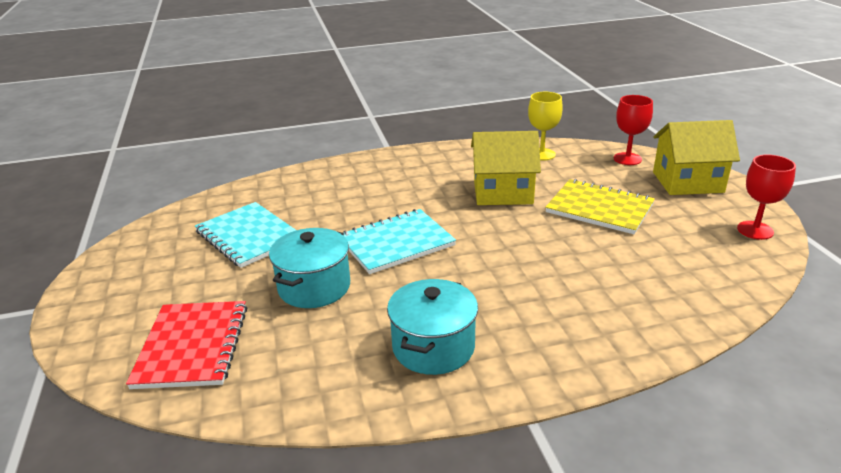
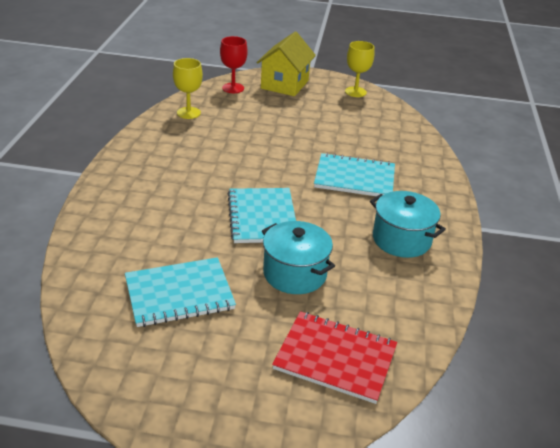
camera: 70 degrees left, 5 degrees up
(503, 192) = (230, 148): yellow house -> none
(535, 280) = (354, 178): none -> turquoise notebook
(599, 208) = (289, 124): yellow notebook -> none
(755, 230) = (355, 92): red goblet -> yellow goblet

